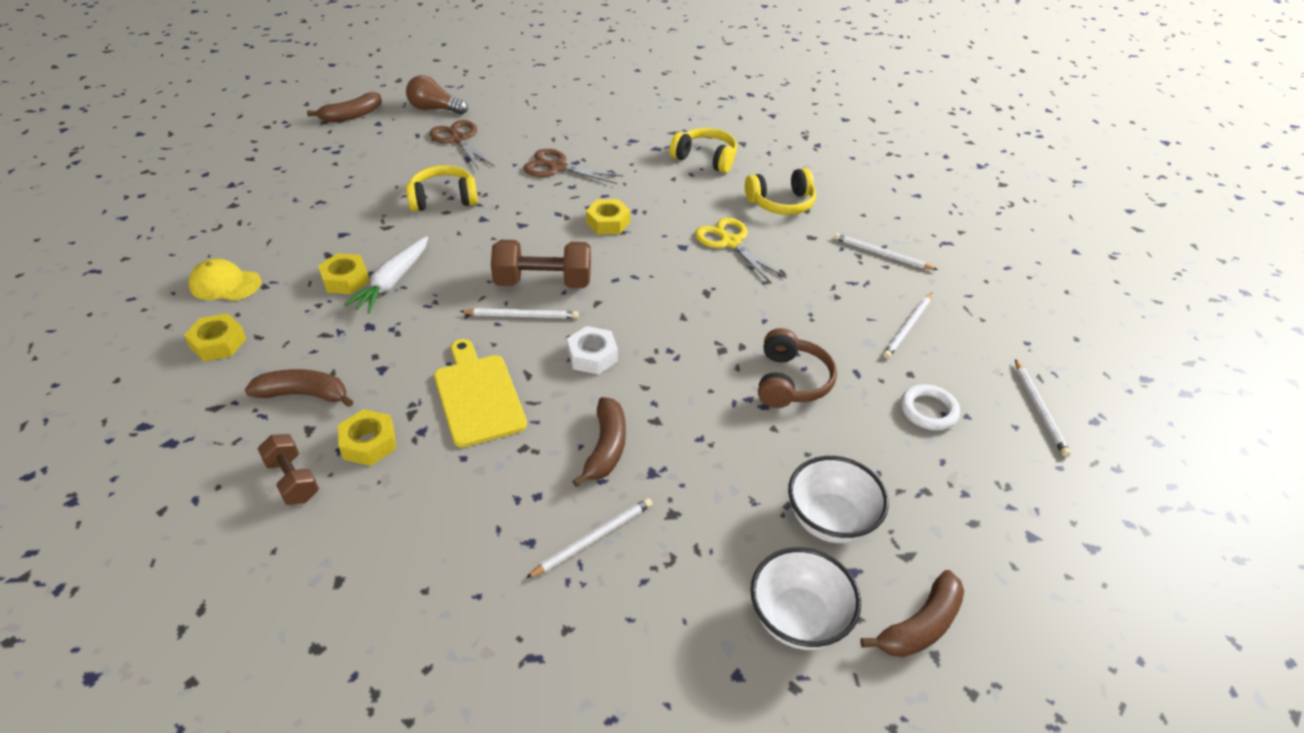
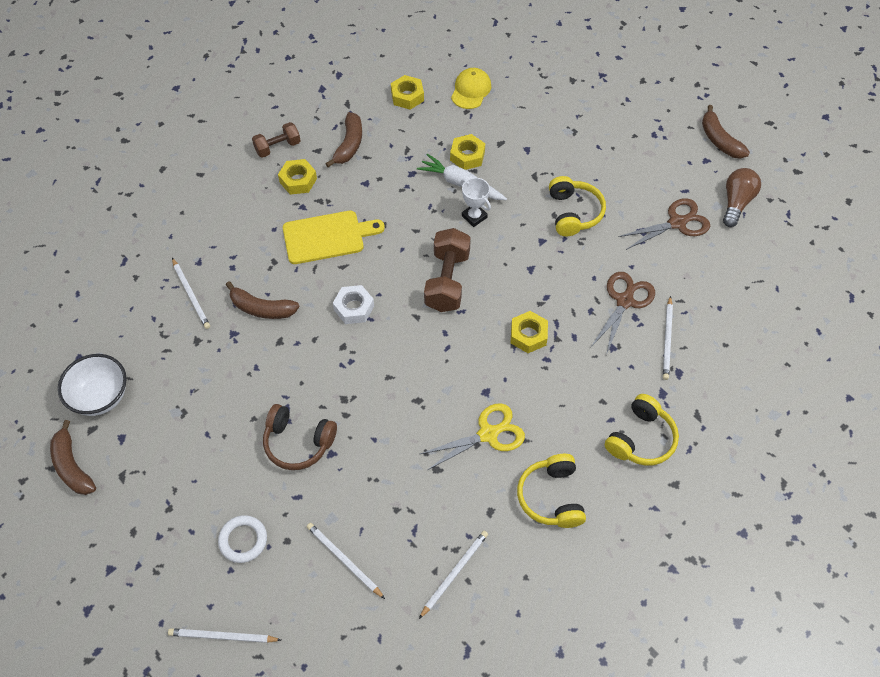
camera: 100 degrees right, 15 degrees up
(446, 268) = (474, 217): none -> white trophy
(522, 316) = (408, 265): white pencil -> white pencil (667, 340)
(830, 520) = (163, 435): white bowl -> none

